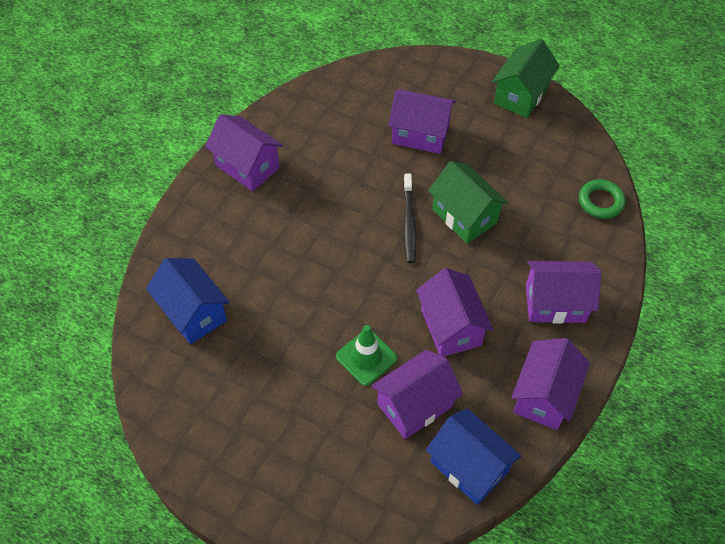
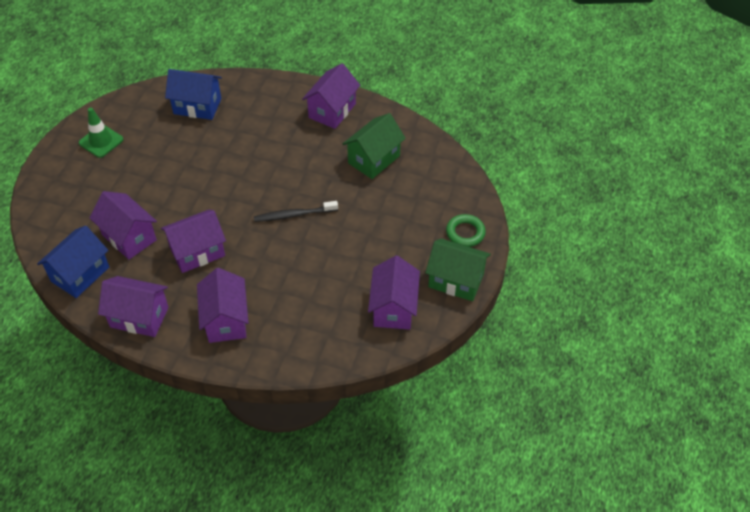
camera: 80 degrees right, 5 degrees down
(193, 313) = (197, 106): blue house -> blue house turned 60 degrees clockwise
(366, 357) = (167, 204): green traffic cone -> green traffic cone (101, 141)
(420, 134) = (390, 212): purple house -> purple house (393, 308)
(464, 216) = (306, 250): green house -> green house (374, 159)
(600, 201) = (340, 350): green ring -> green ring (465, 233)

